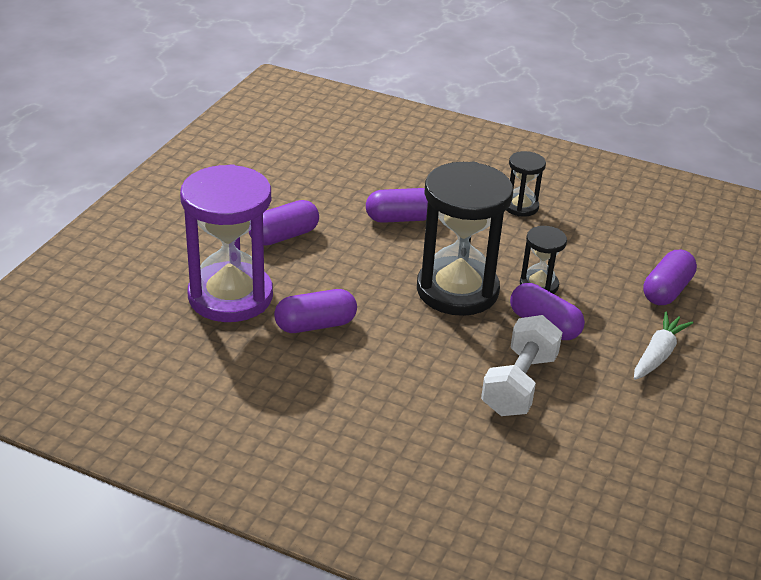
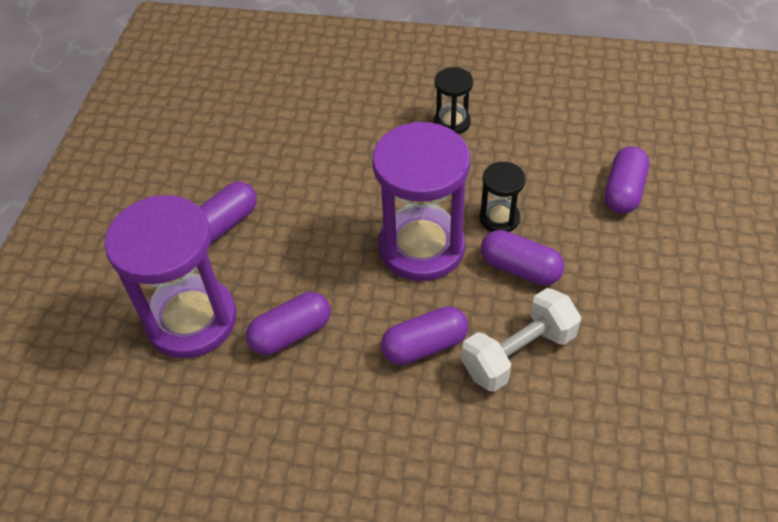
camera: 10 degrees left, 15 degrees up
(401, 218) = (338, 169): purple capsule -> purple capsule (424, 346)
(457, 290) = (421, 247): black hourglass -> purple hourglass
(519, 384) = (518, 353): white dumbbell -> white dumbbell turned 45 degrees clockwise
(658, 354) = (640, 275): white carrot -> none

